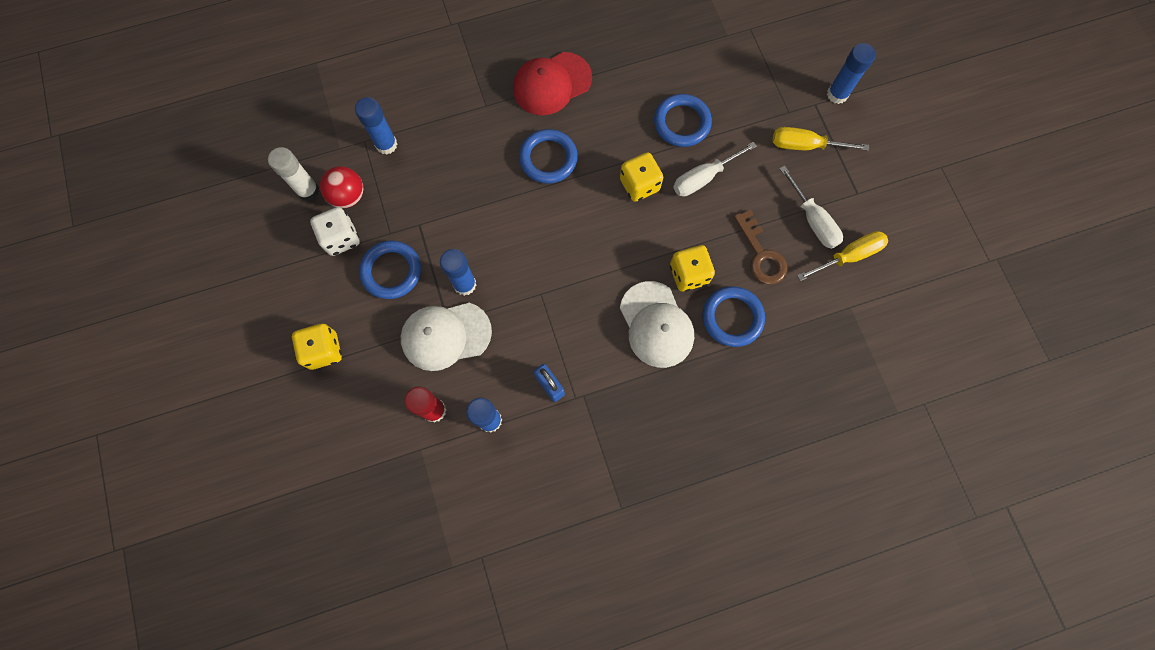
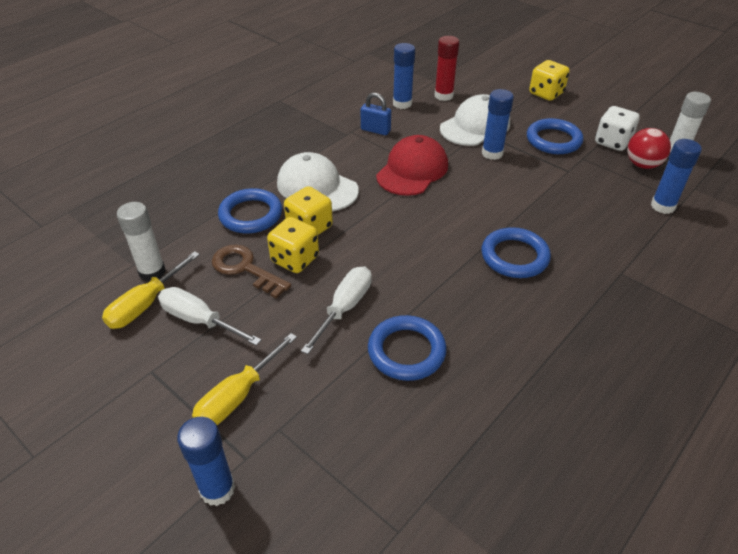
camera: 150 degrees right, 30 degrees down
(551, 84) = (582, 323): red cap -> red cap (412, 170)
(639, 185) = (407, 273): yellow dice -> yellow dice (295, 259)
(805, 146) = (238, 396): yellow screwdriver -> yellow screwdriver turned 150 degrees clockwise
(836, 289) = (152, 272): none -> white glue stick

